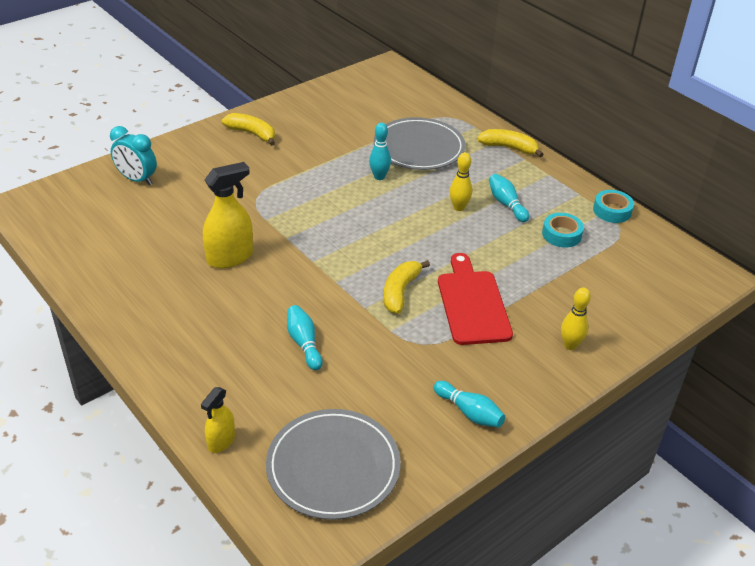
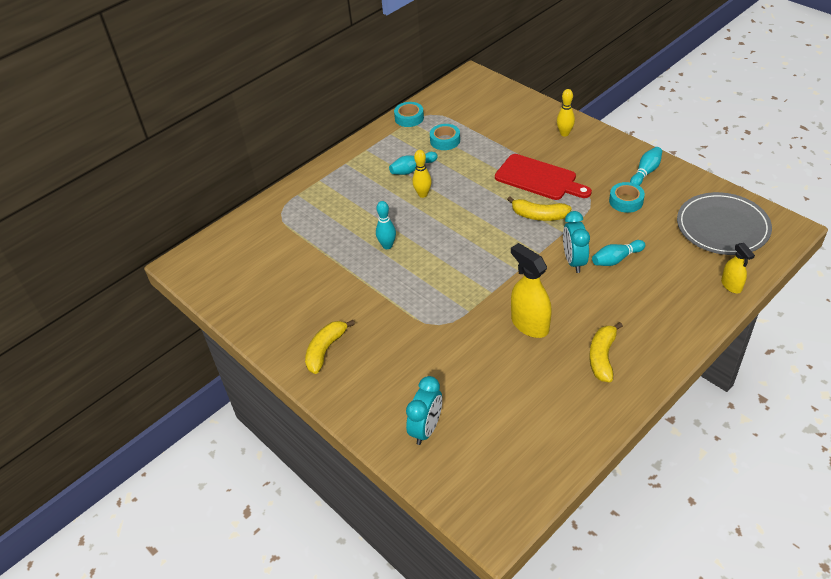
camera: 90 degrees left, 5 degrees up
(221, 441) = (731, 285): yellow spray bottle -> yellow spray bottle turned 45 degrees clockwise
(312, 307) = (574, 261): none -> turquoise clock
(410, 377) = (626, 201): none -> turquoise tape
(419, 147) = (336, 226): grey plate -> none
(472, 303) = (539, 178): red cutting board -> red cutting board turned 135 degrees counterclockwise
(509, 148) = (330, 172): yellow banana -> yellow banana (602, 357)

